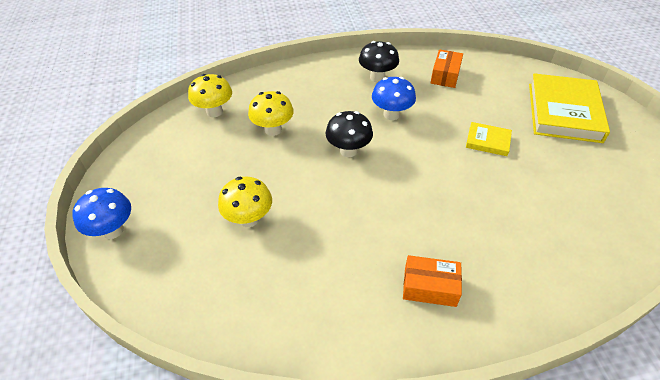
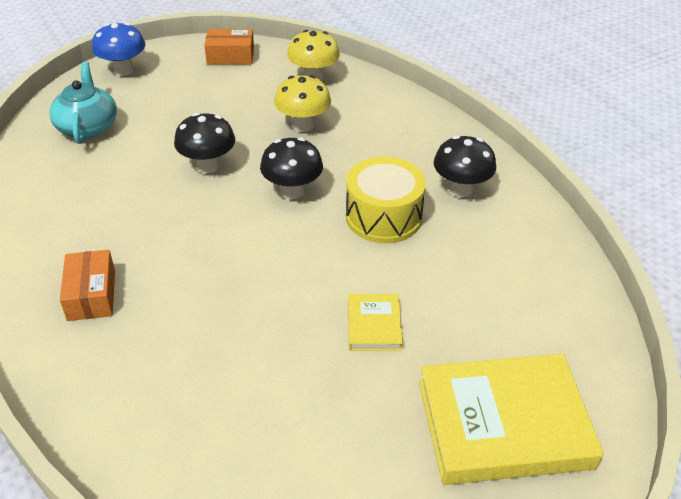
camera: 70 degrees right, 5 degrees down
(193, 269) = (87, 126): none -> turquoise teapot
(249, 219) = (158, 143): yellow mushroom -> none
(296, 191) = (208, 166): none -> black mushroom
(391, 114) = (383, 217): blue mushroom -> yellow drum
(445, 75) = (513, 259): orange box -> orange box (230, 56)

